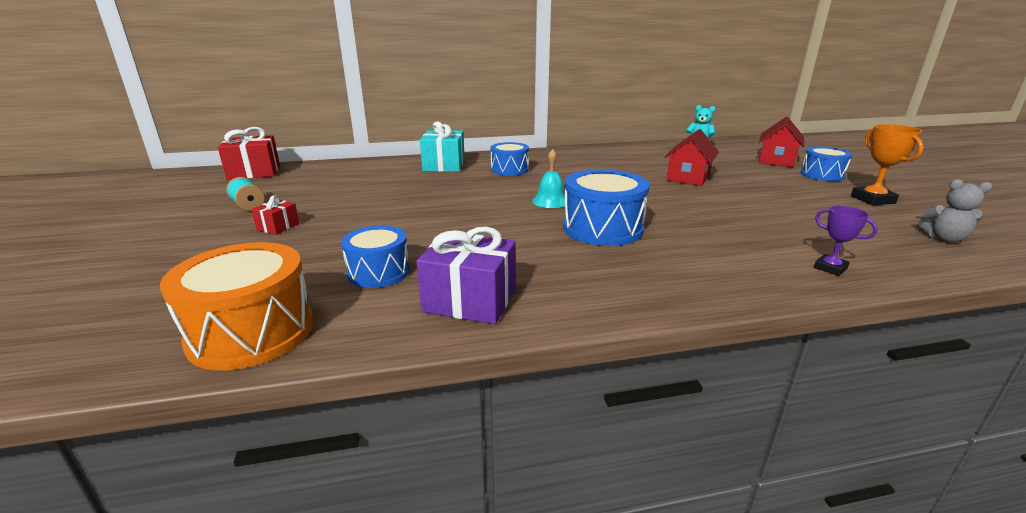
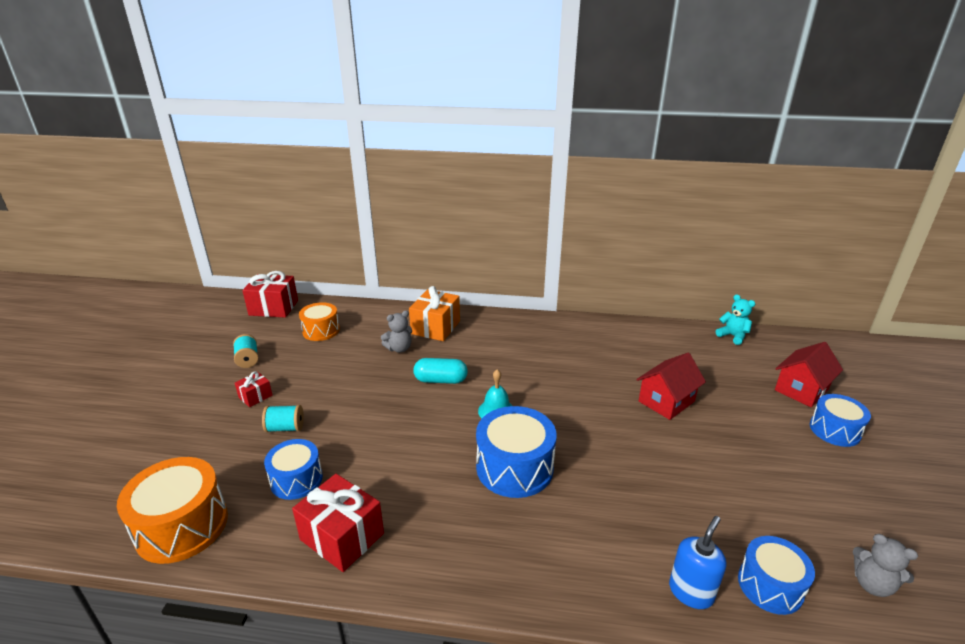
camera: 20 degrees right, 5 degrees up
(322, 179) = (321, 330): none -> orange drum
(334, 241) = (285, 428): none -> turquoise spool
(418, 180) = (399, 348): none -> grey teddy bear
(444, 165) = (435, 327): turquoise gift -> orange gift
(470, 300) = (342, 536): purple gift -> red gift
(479, 192) = (440, 380): none -> turquoise capsule
(509, 170) = (492, 347): blue drum -> blue drum (770, 585)
(830, 268) = (691, 592): purple trophy -> blue soap dispenser
(872, 199) = (854, 492): orange trophy -> none

